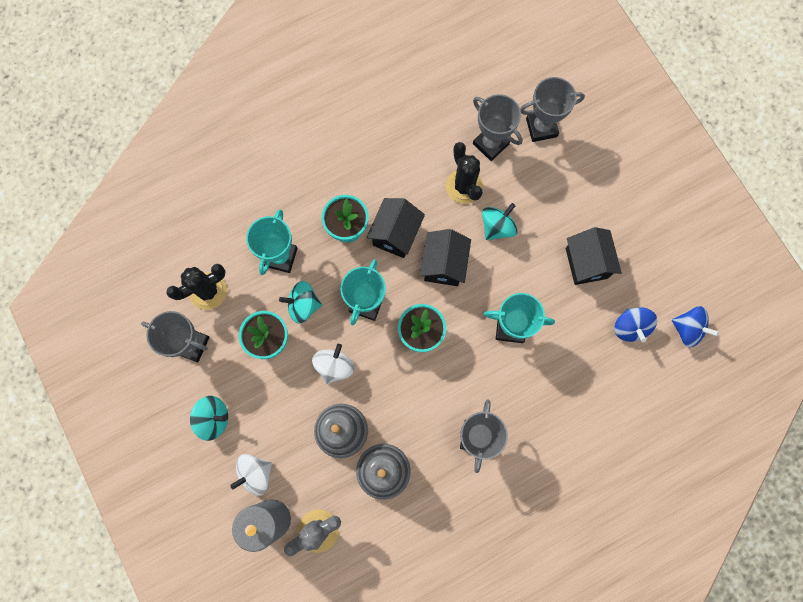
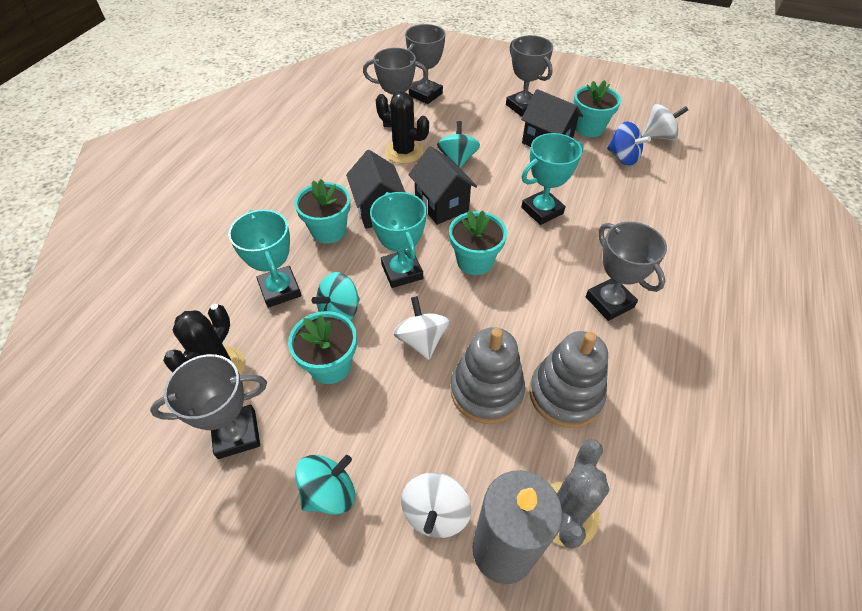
camera: 40 degrees left, 25 degrees down
(610, 206) = (523, 106): none -> grey trophy
(639, 274) = (589, 128): none -> turquoise flower pot
(687, 329) = (659, 136): blue spinning top -> white spinning top

